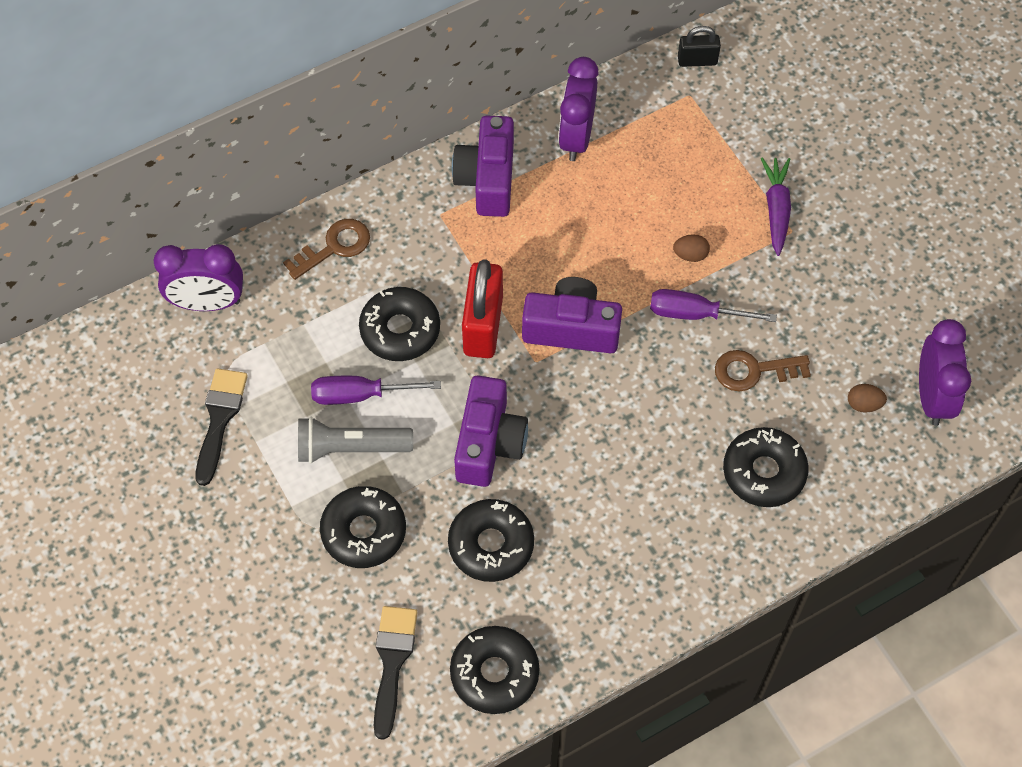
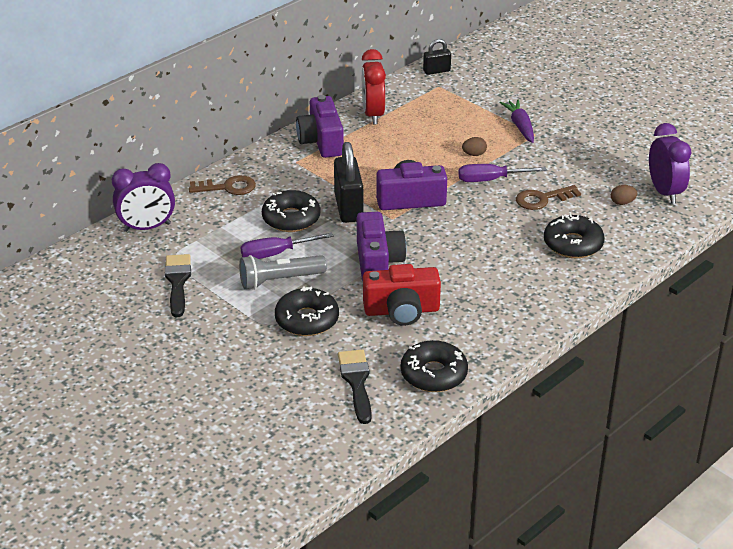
camera: 15 degrees left, 25 degrees down
(334, 247) = (228, 187): brown key -> brown key turned 45 degrees clockwise
(483, 326) = (348, 207): red padlock -> black padlock
(491, 545) = (401, 310): black donut -> red camera
(576, 137) = (373, 114): purple clock -> red clock

